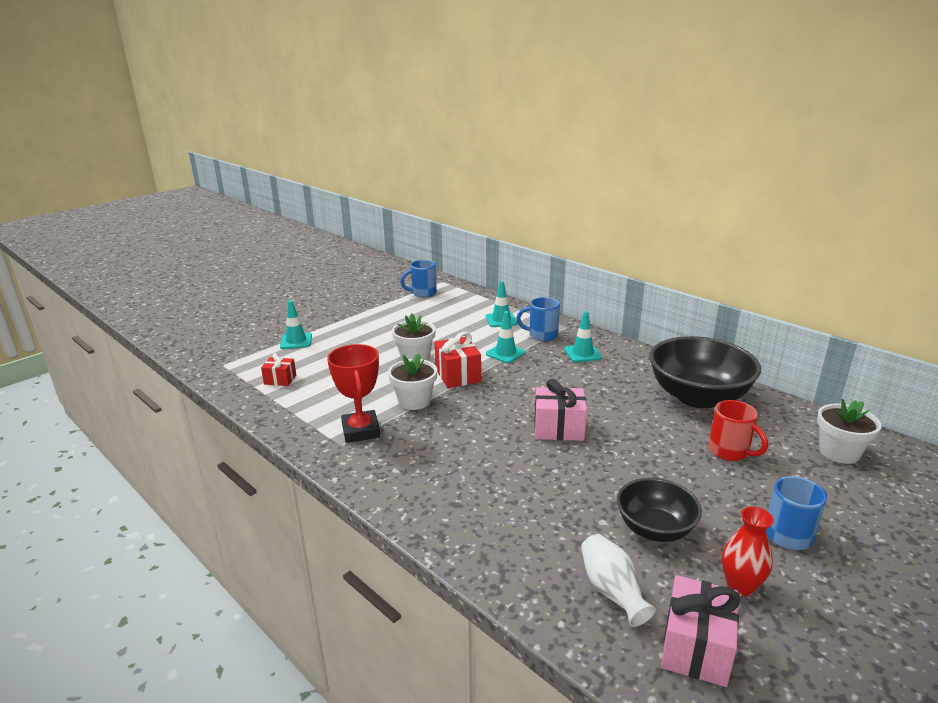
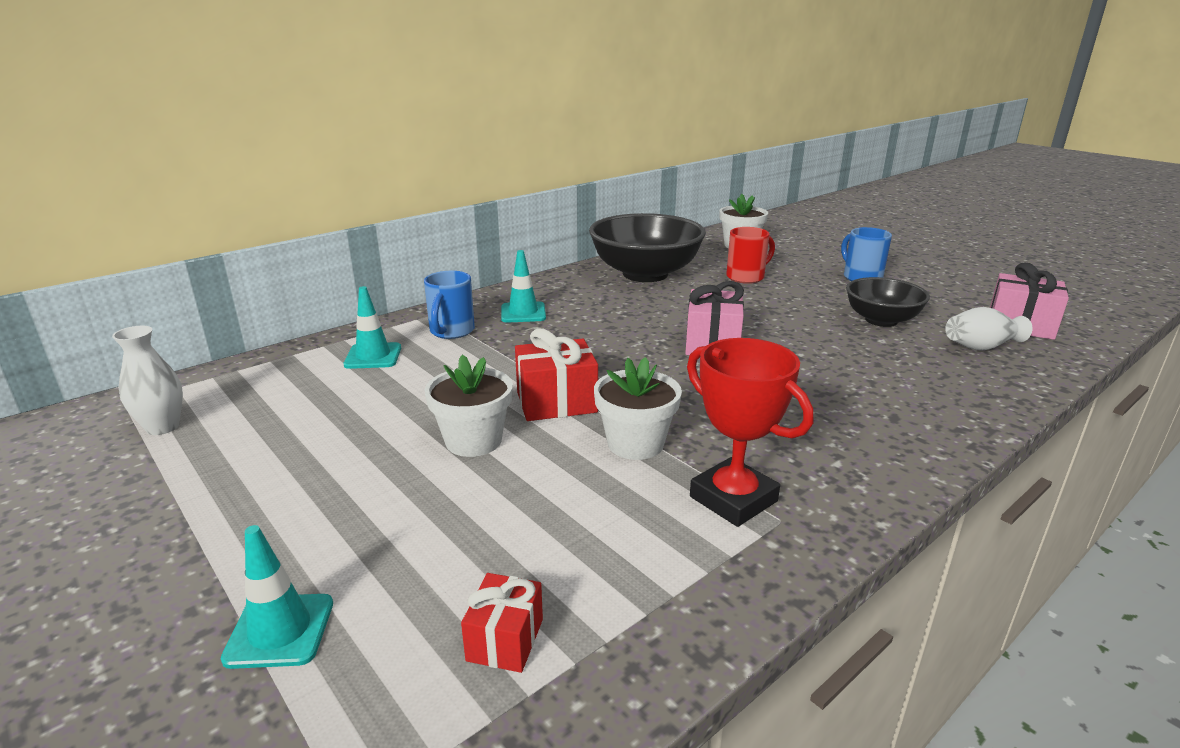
camera: 85 degrees left, 0 degrees up
(361, 431) = (733, 499): red trophy -> red trophy turned 60 degrees clockwise
(423, 293) = (163, 427): blue mug -> white vase
(505, 353) = (497, 361): turquoise traffic cone -> none
(740, 586) = (936, 302): red vase -> none

